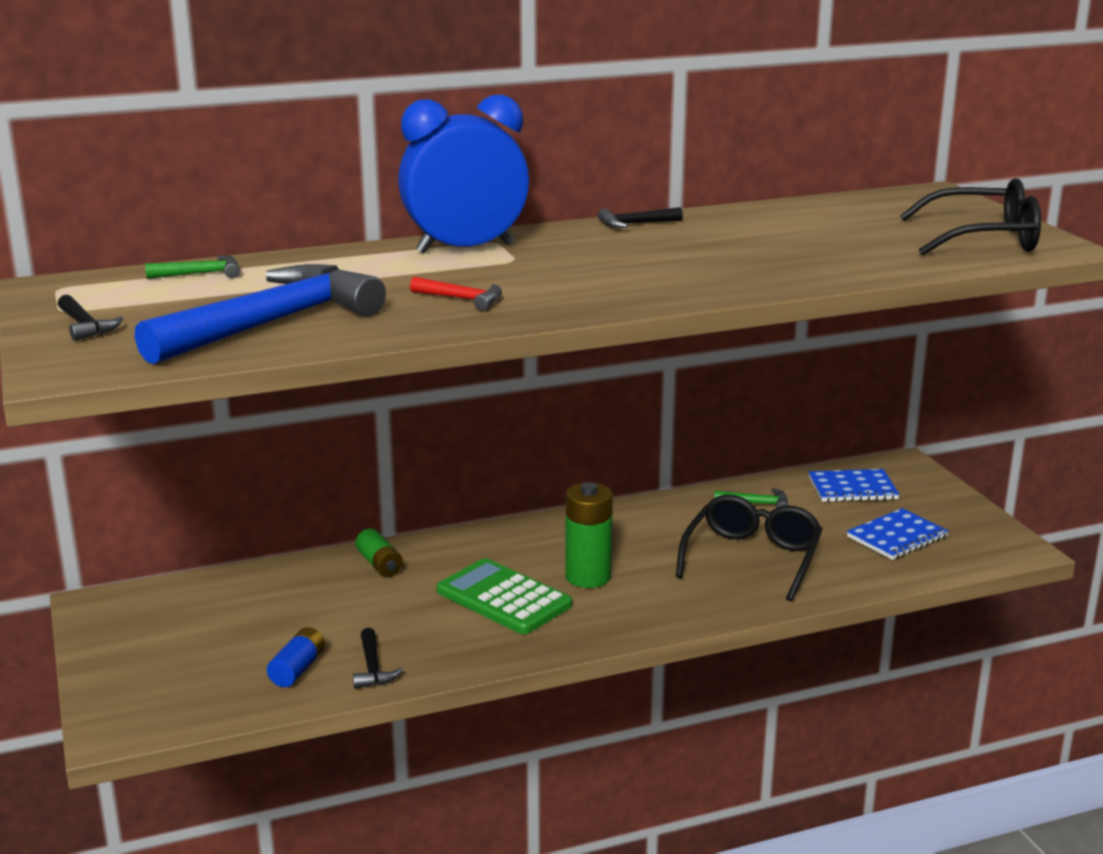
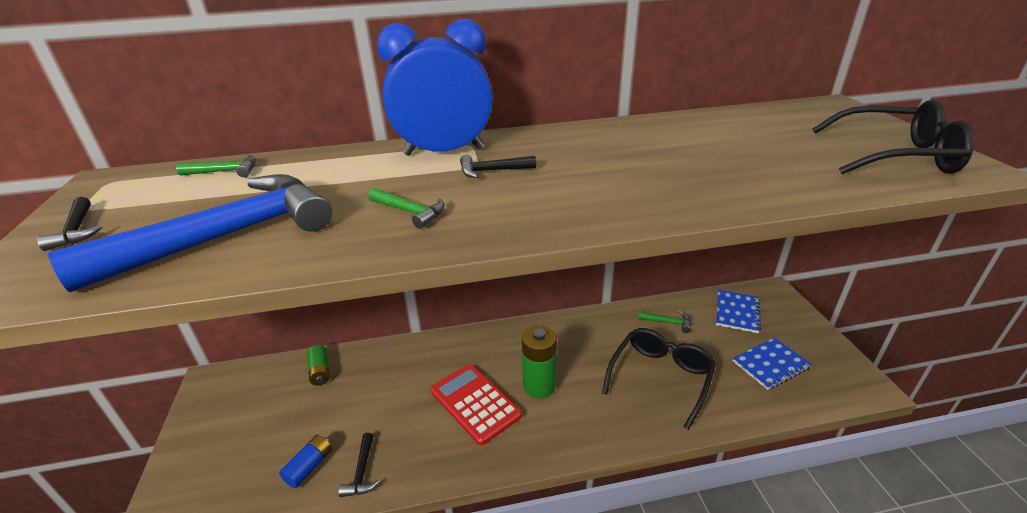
camera: 10 degrees right, 10 degrees up
(379, 564) = (401, 360): green battery -> green battery (320, 371)
(462, 299) = (410, 212): red hammer -> green hammer
(503, 598) = (475, 403): green calculator -> red calculator
(635, 224) = (588, 130): black hammer -> black hammer (492, 171)
(852, 488) = (737, 312): blue notebook -> blue notebook turned 75 degrees counterclockwise

